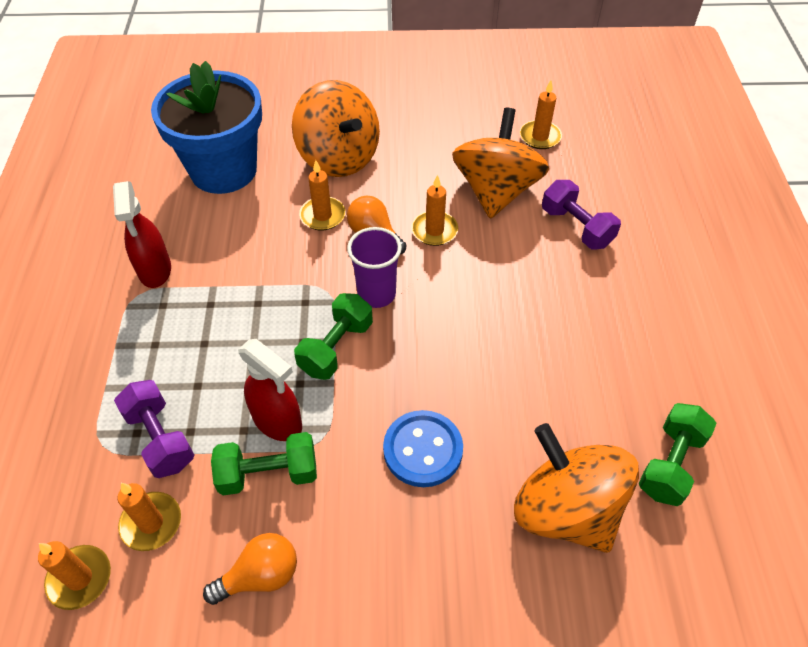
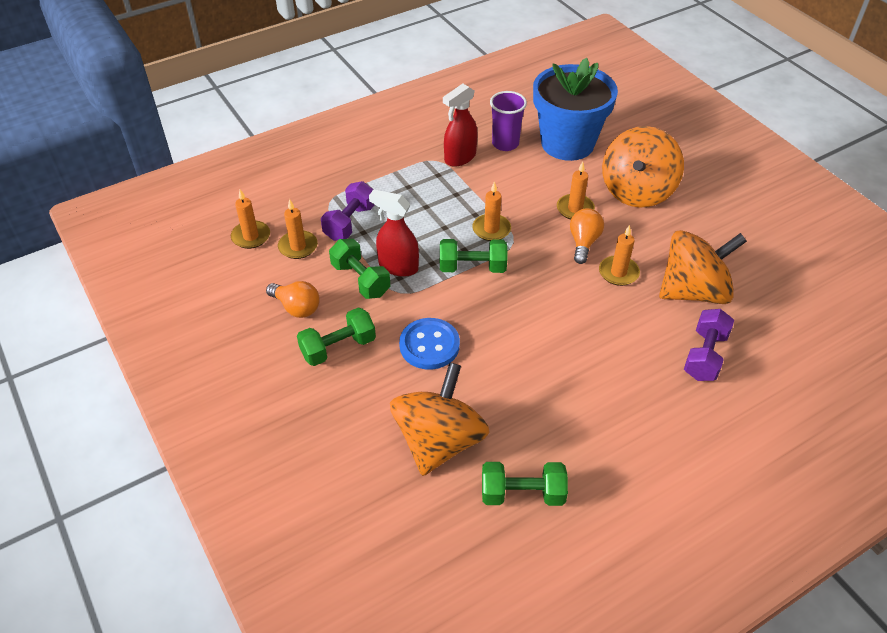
camera: 60 degrees right, 5 degrees down
(278, 422) = (398, 266): red spray bottle -> red spray bottle turned 105 degrees clockwise
(363, 555) = (338, 348): none -> green dumbbell
(376, 294) = (532, 267): purple cup -> purple cup (505, 144)
(540, 137) = (784, 294): orange candle -> orange candle (491, 229)

